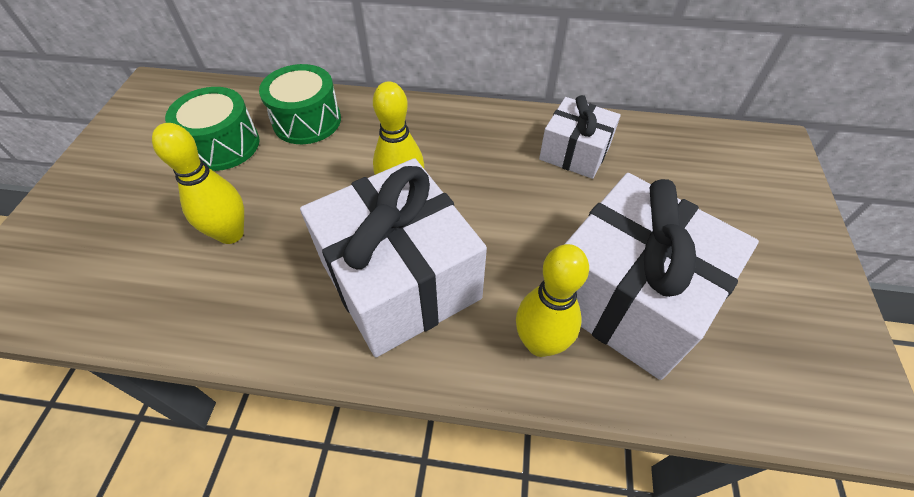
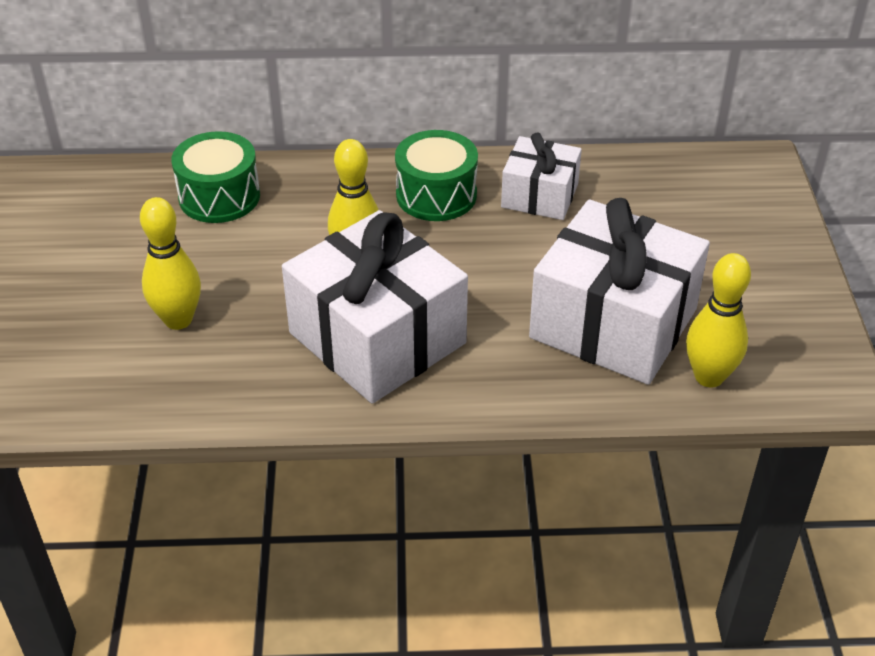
camera: 10 degrees left, 10 degrees down
(223, 145) = (129, 234): green drum -> green drum (436, 195)
(540, 343) = (531, 372): yellow bowling pin -> yellow bowling pin (709, 377)

